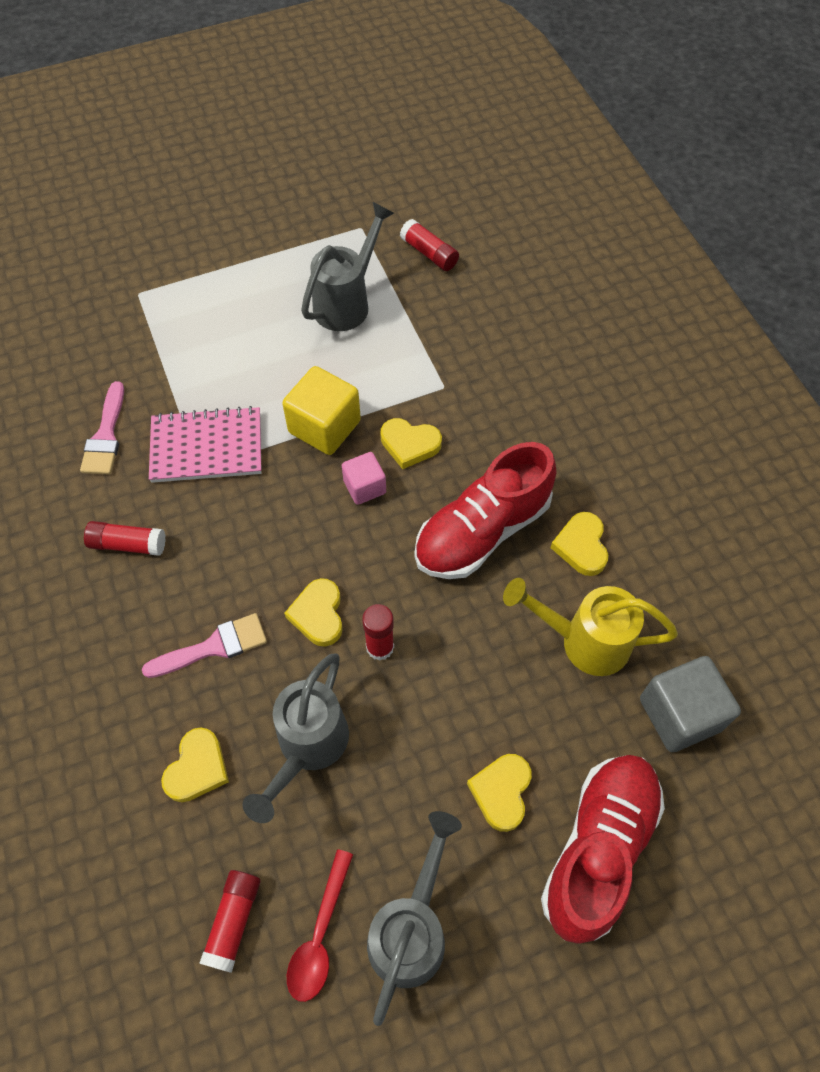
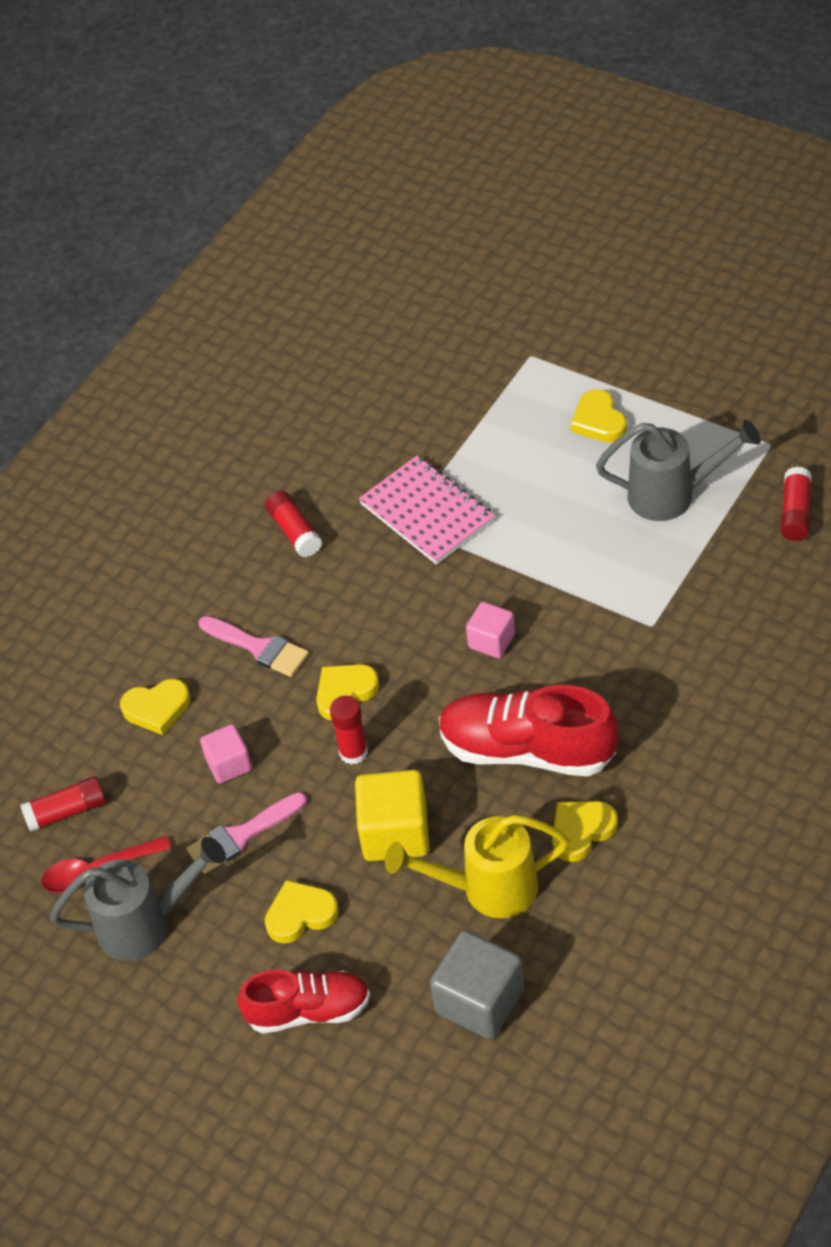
camera: 60 degrees right, 10 degrees down
(106, 436) = (374, 444): pink brush -> pink brush (241, 836)
(307, 748) = (229, 764): grey watering can -> pink cube
(324, 427) = (524, 573): yellow cube -> yellow cube (395, 833)
(409, 444) = (565, 642): yellow heart -> yellow heart (598, 421)
(583, 641) = (486, 889): yellow watering can -> yellow watering can turned 75 degrees counterclockwise
(598, 849) = (308, 1010): red shoe -> red shoe, size x0.66

